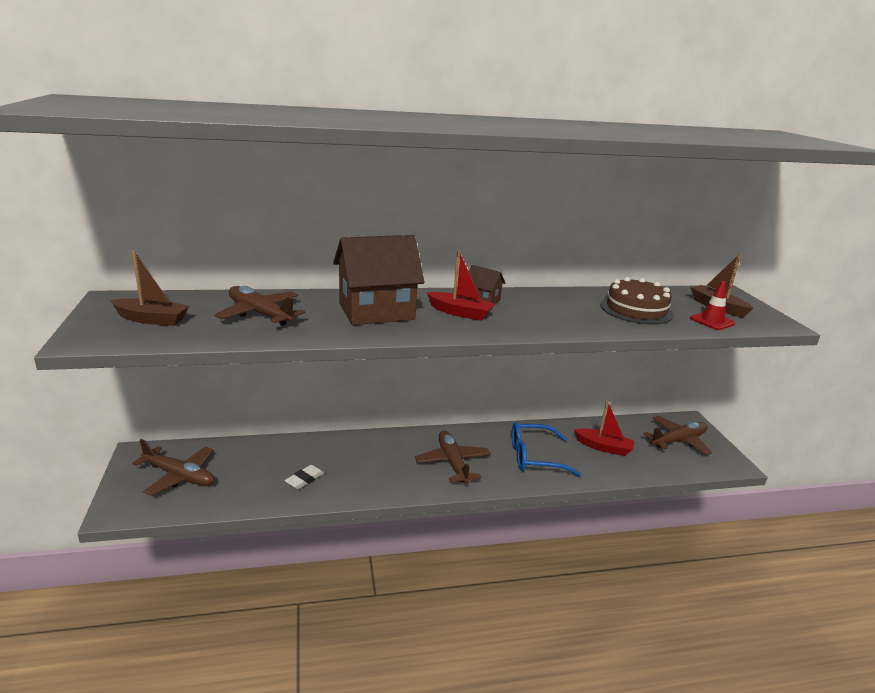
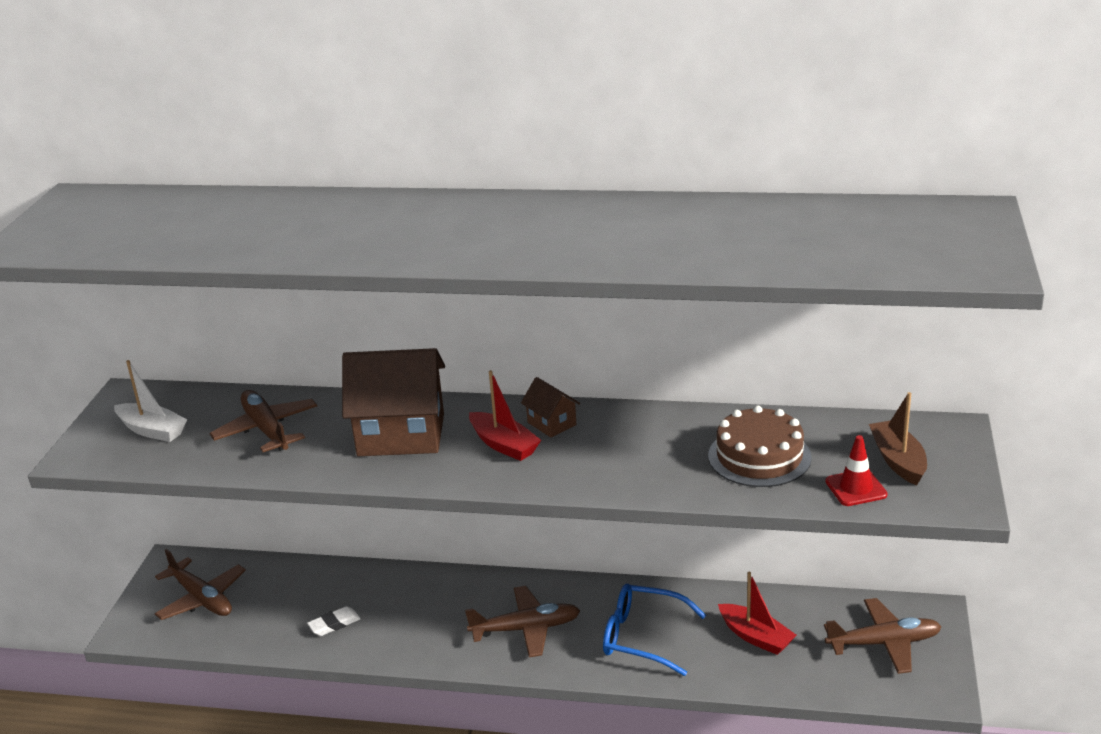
camera: 25 degrees right, 5 degrees up
(152, 319) = (152, 430): brown boat -> white boat
(452, 463) = (526, 629): brown plane -> brown plane turned 75 degrees clockwise

